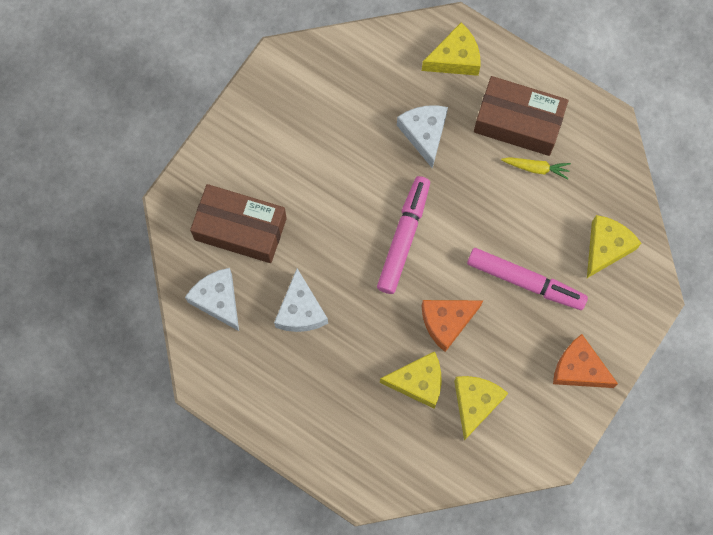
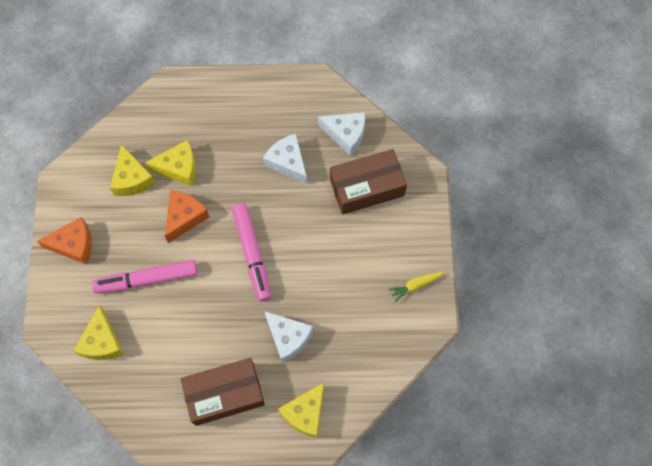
camera: 145 degrees right, 5 degrees down
(418, 382) = (179, 168): yellow cheese -> yellow cheese turned 150 degrees counterclockwise
(536, 168) = (189, 367): yellow carrot -> yellow carrot (415, 285)

